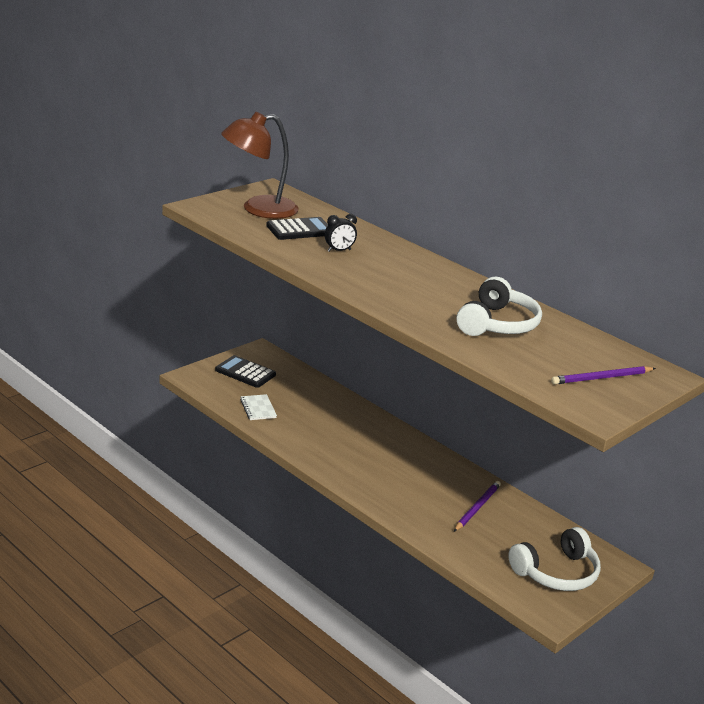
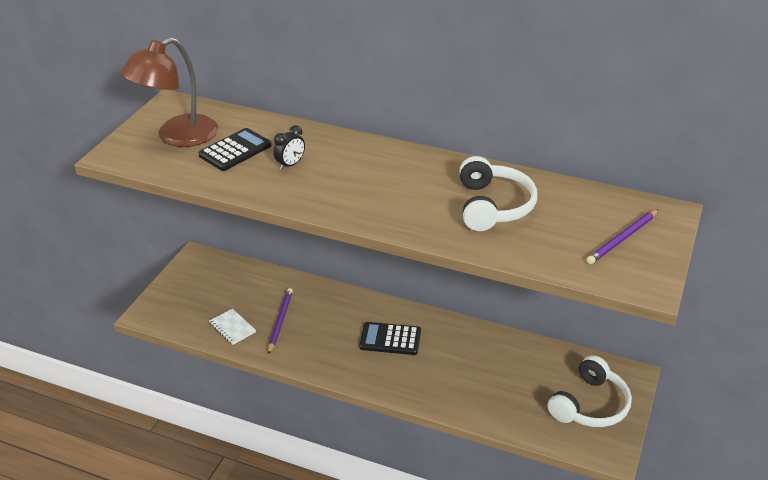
camera: 20 degrees left, 10 degrees up
(245, 372) = (196, 289): black calculator -> black calculator (390, 339)
(477, 508) = (487, 362): purple pencil -> purple pencil (280, 321)

